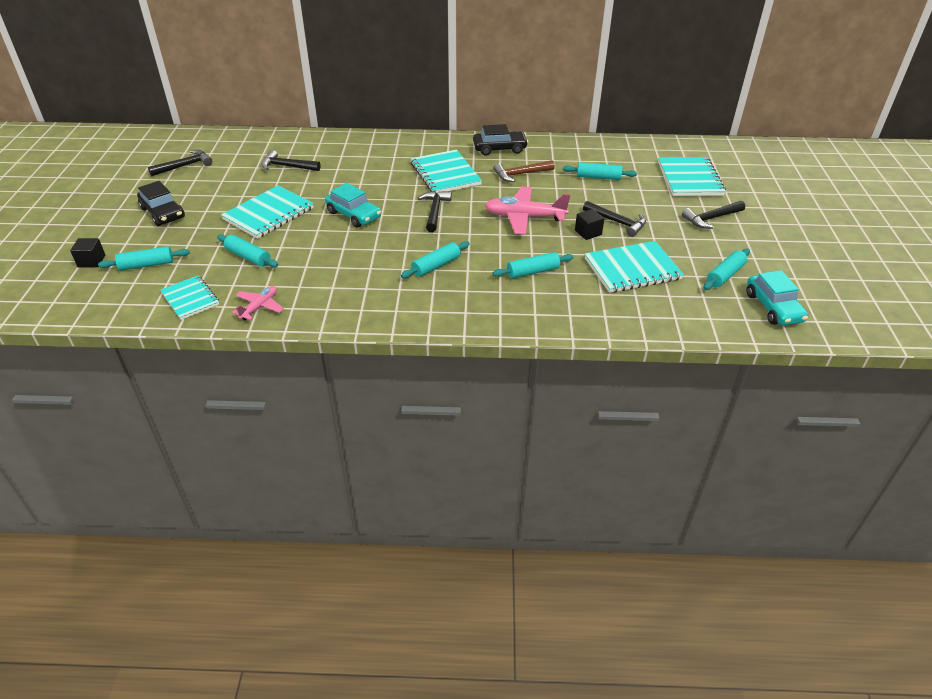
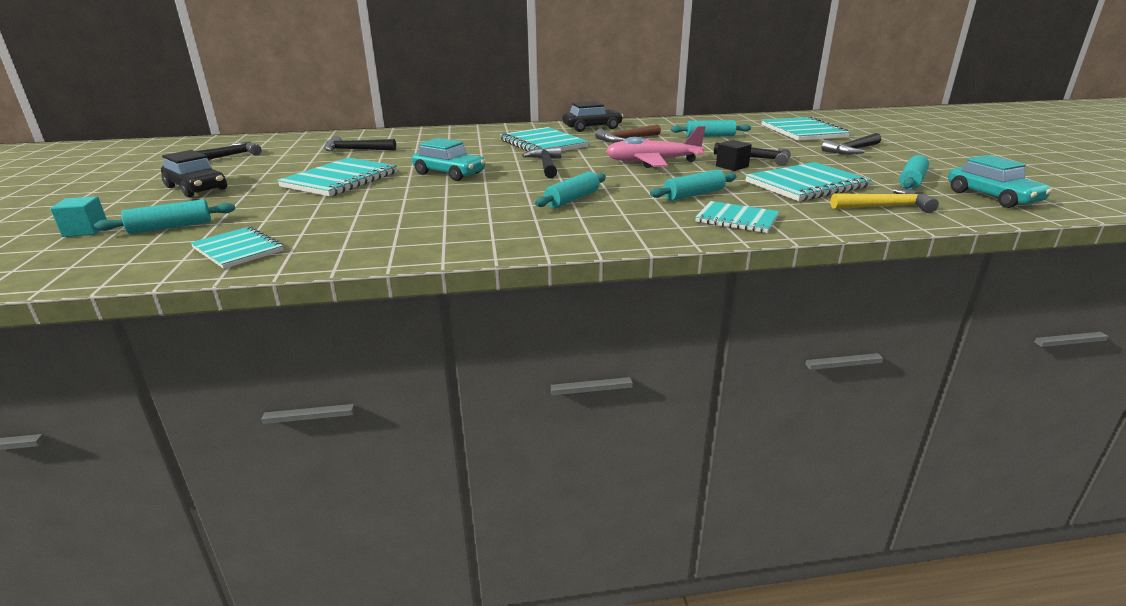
camera: 10 degrees left, 15 degrees down
(91, 261) = (86, 230): black cube -> turquoise cube
(248, 257) = (320, 211): turquoise rolling pin -> none
(259, 307) = (345, 248): pink plane -> none
(547, 310) = (737, 219): none -> turquoise notebook
(674, 309) = (885, 207): none -> yellow hammer

